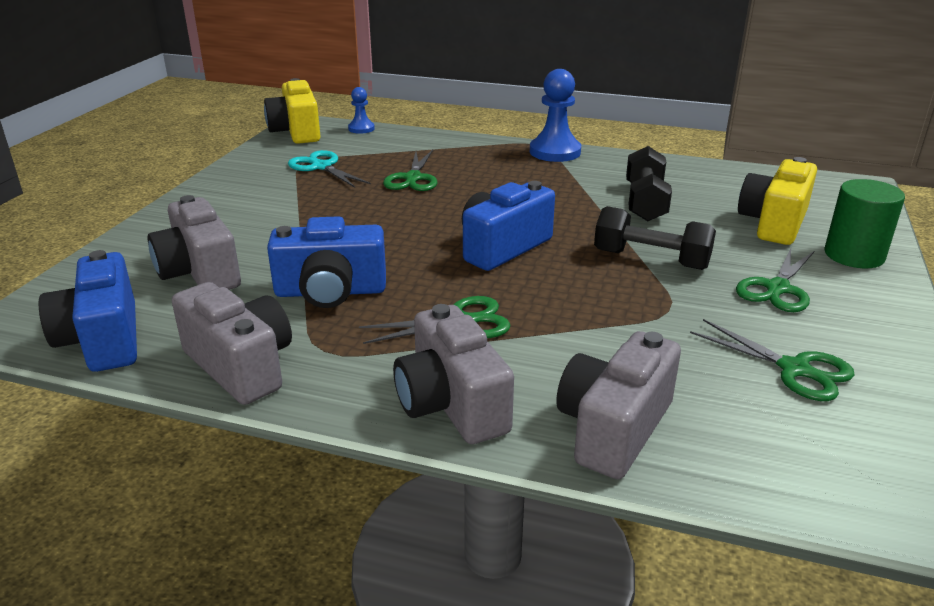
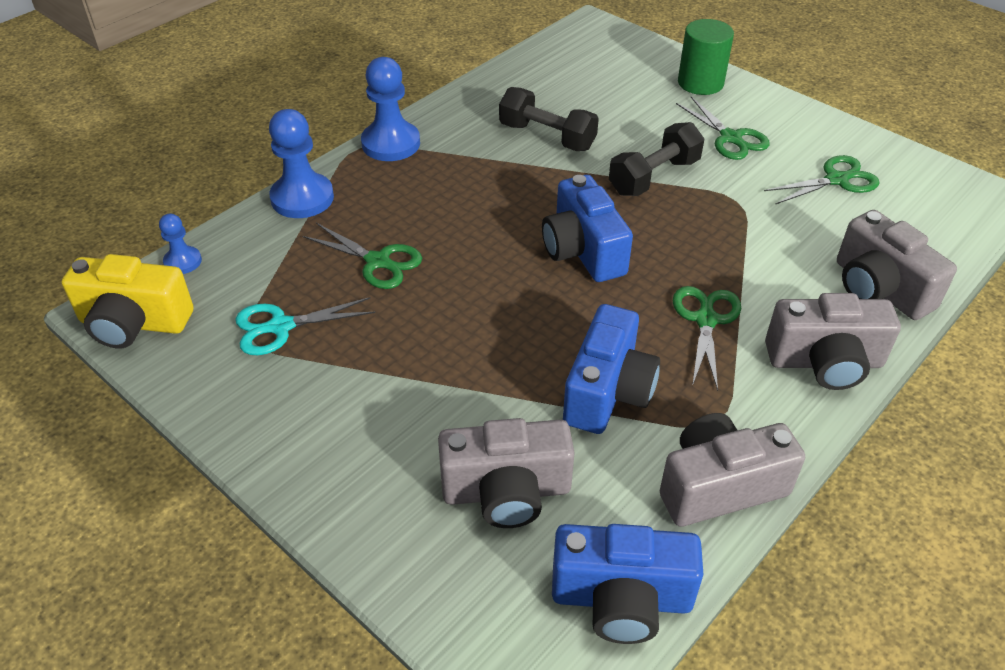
camera: 65 degrees left, 15 degrees up
(458, 142) = (302, 198): none -> blue pawn
(774, 223) = (629, 92): yellow camera -> none

